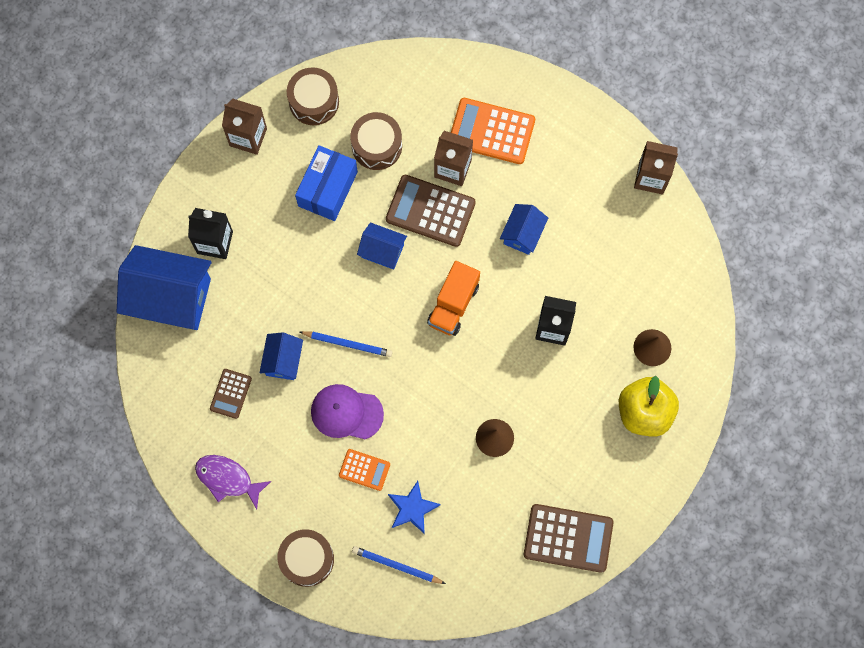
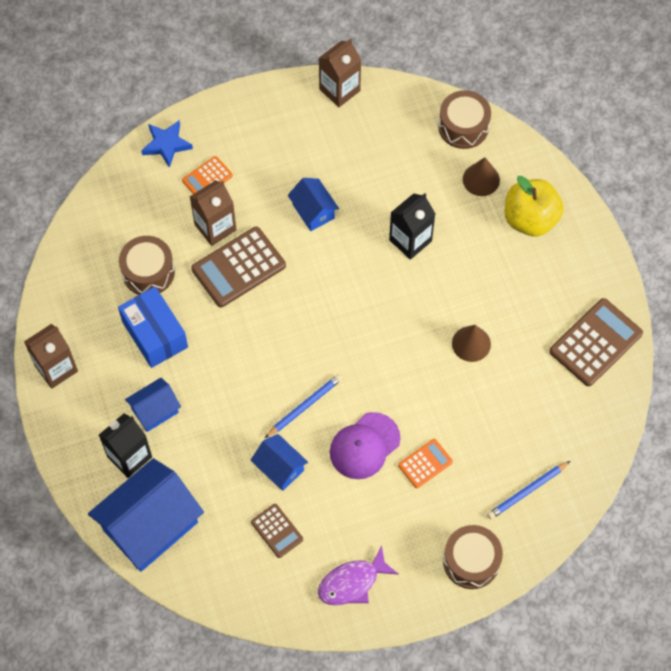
camera: 55 degrees left, 10 degrees down
(314, 101) = (68, 296): brown drum -> brown drum (463, 127)
(382, 251) = (244, 326): blue house -> blue house (155, 411)
(412, 508) = (486, 446): blue star -> blue star (166, 144)
(453, 304) = (333, 302): orange truck -> none
(491, 131) = (207, 178): orange calculator -> orange calculator, size x0.55

